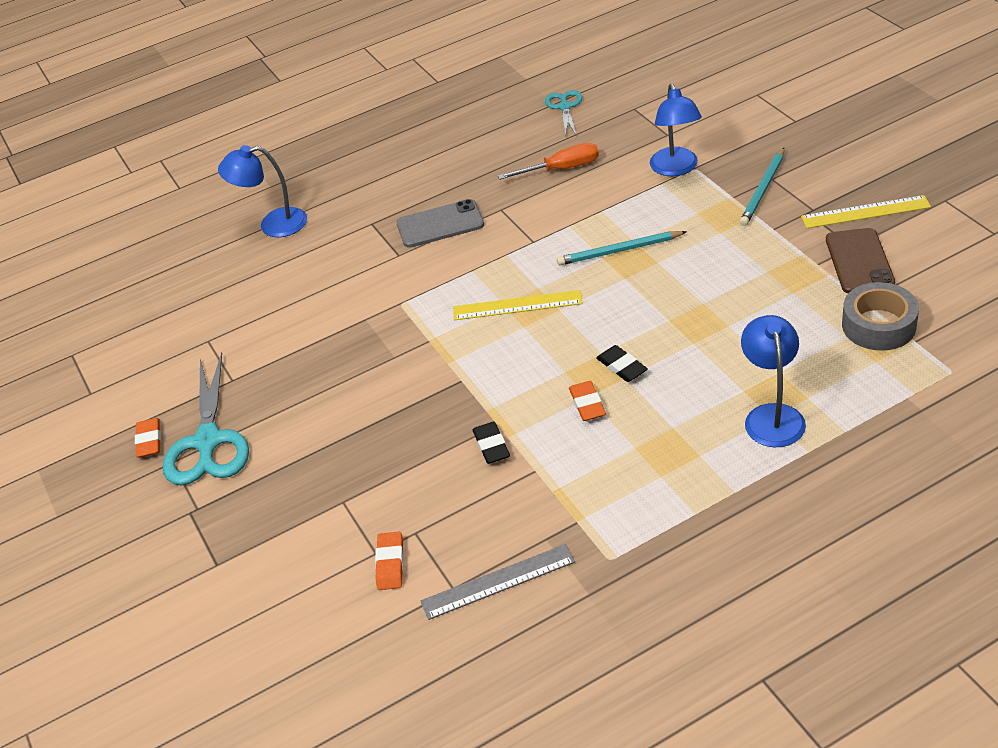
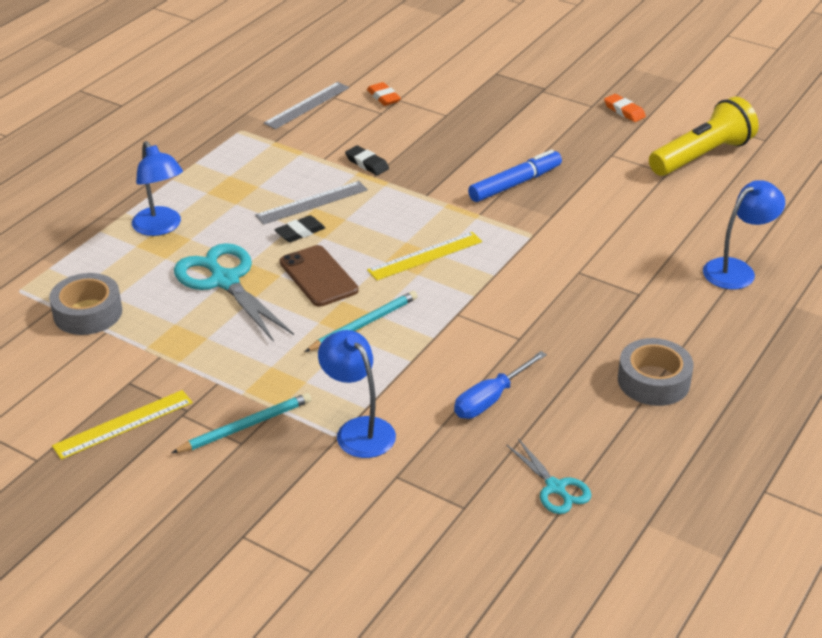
camera: 145 degrees right, 5 degrees down
(152, 352) = (702, 156): none -> yellow flashlight
(208, 441) = (580, 120): turquoise scissors -> turquoise scissors (225, 281)
(361, 368) = (515, 184): none -> blue marker
(433, 156) = (653, 381): none -> grey tape
(440, 224) = (567, 308): grey phone -> none
(561, 169) = (491, 399): orange screwdriver -> blue screwdriver
(587, 404) = (312, 202): orange eraser -> grey ruler
(622, 367) = (300, 232): black eraser -> black eraser turned 60 degrees counterclockwise
(763, 189) = (245, 426): turquoise pencil -> turquoise pencil turned 60 degrees clockwise
(859, 261) = (118, 368): brown phone -> brown phone (318, 276)

